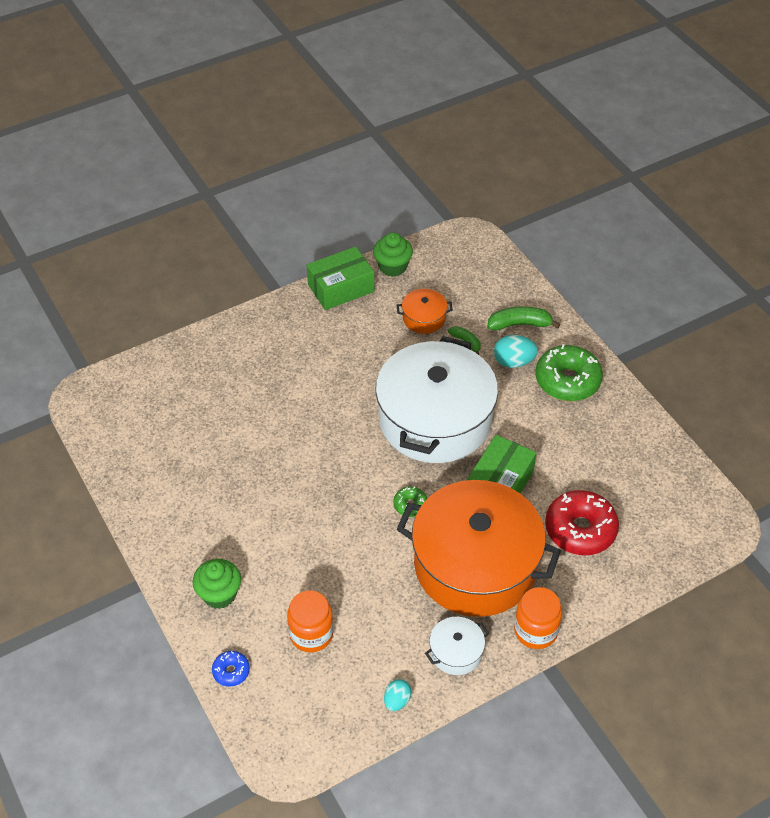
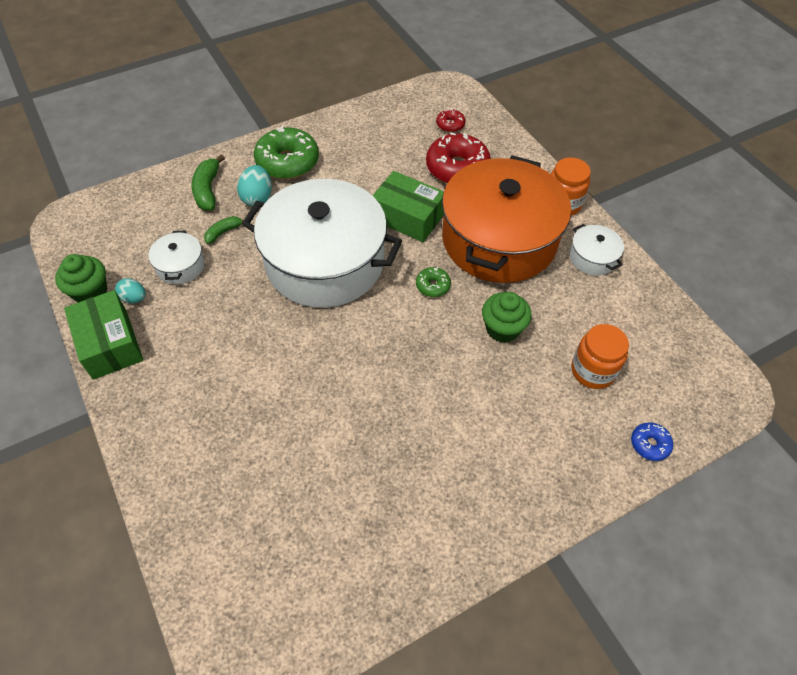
camera: 90 degrees left, 5 degrees up
(219, 594) = (557, 461): green cupcake -> green cupcake (502, 329)
(397, 701) = (650, 302): turquoise egg -> turquoise egg (134, 298)
(424, 318) = (180, 266): orange pot -> white pot
(654, 524) = (450, 125): none -> red donut

